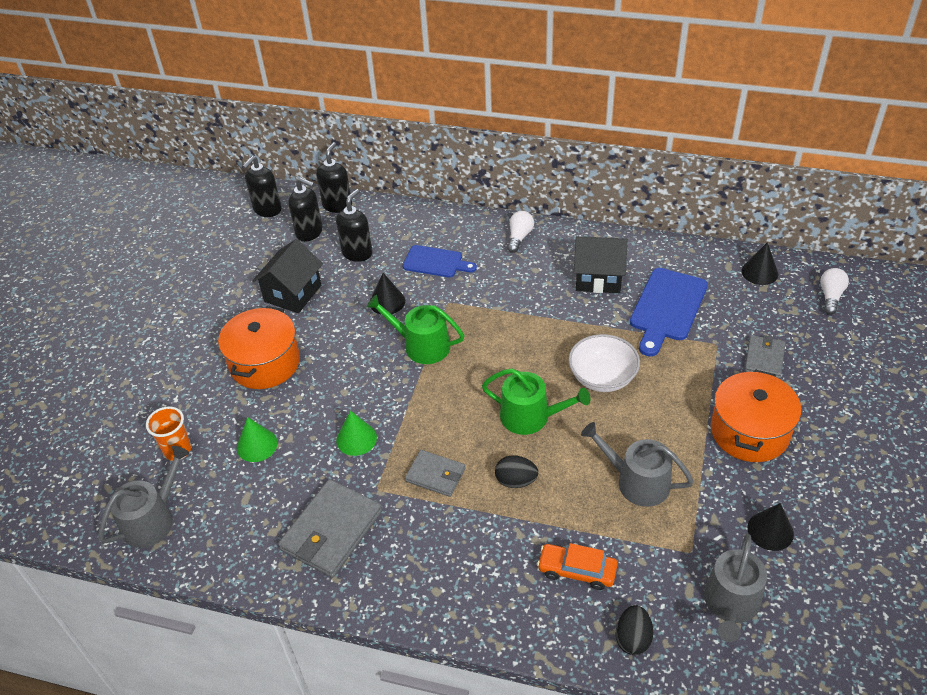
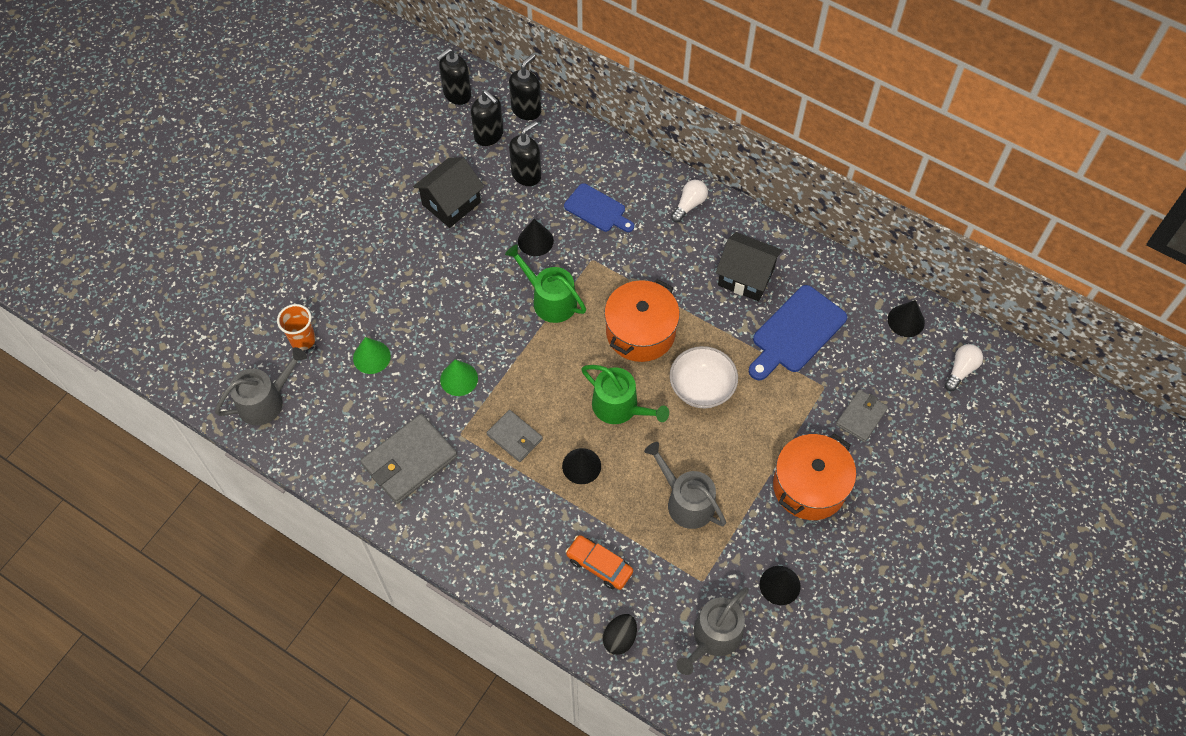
camera: 15 degrees right, 15 degrees up
(265, 363) = (403, 273): orange pot -> orange pot (640, 332)
(516, 481) = (581, 466): black egg -> black cone

